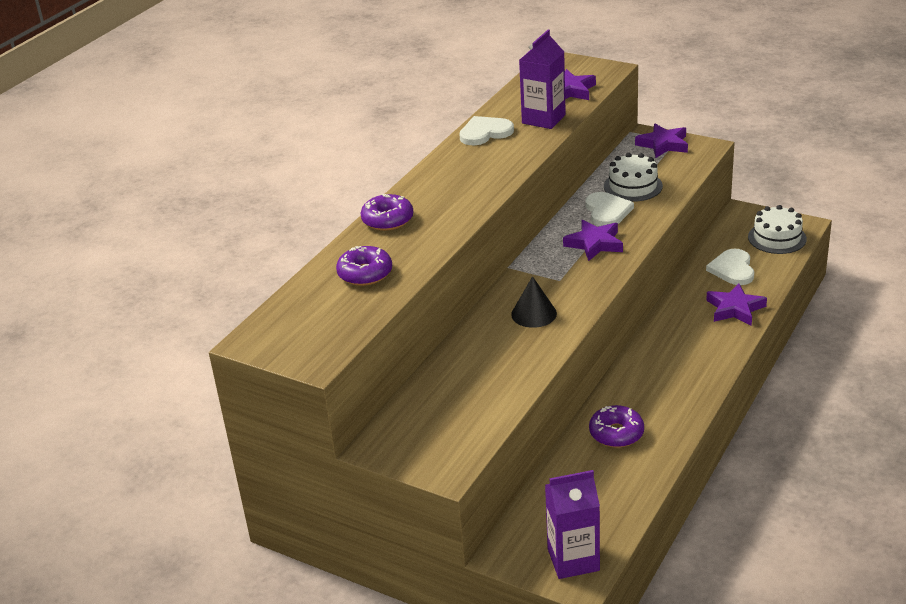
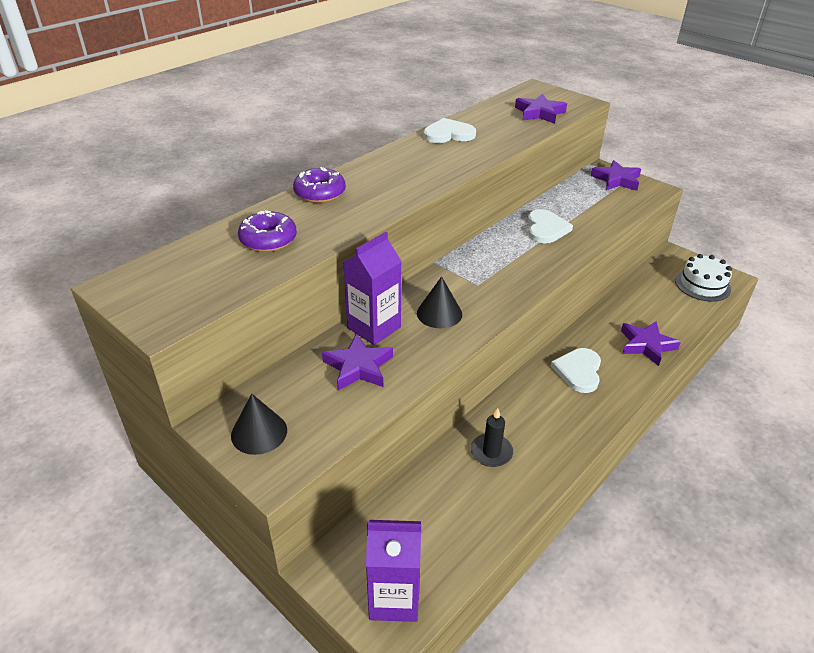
camera: 10 degrees right, 5 degrees up
(417, 445) = (259, 432): none -> black cone
(543, 119) = (506, 132): purple carton -> purple carton (374, 327)
(594, 244) = (523, 256): purple star -> purple star (358, 367)
(616, 433) = (491, 452): purple donut -> black candle
(633, 186) = (577, 210): white cake -> none
(732, 269) = (653, 306): white heart -> white heart (578, 371)

